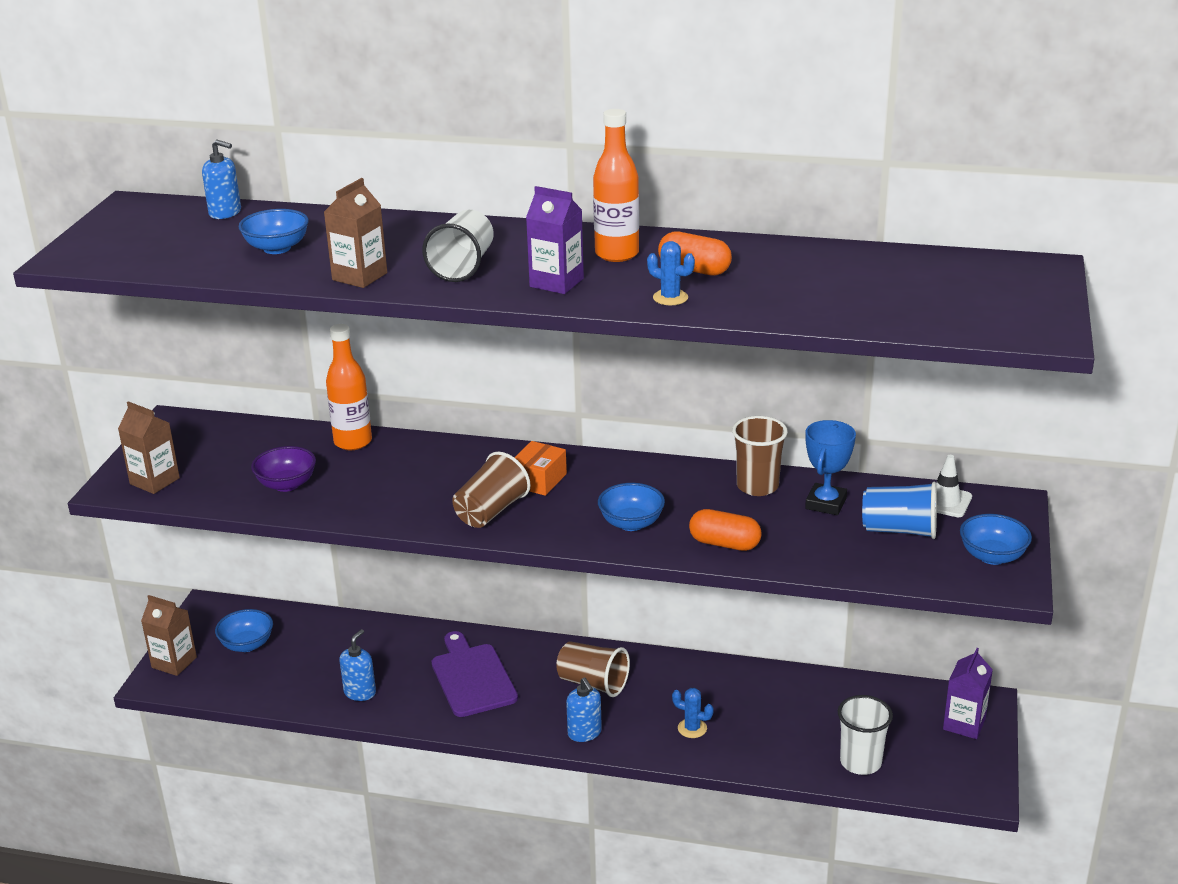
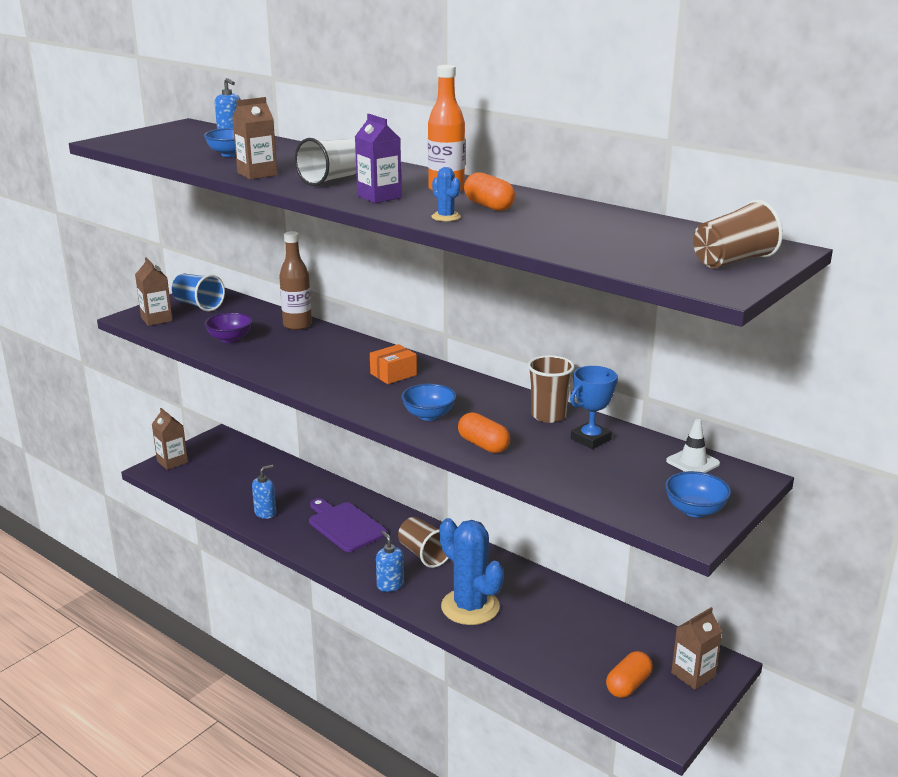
camera: 25 degrees right, 5 degrees down
(247, 644) = (223, 464): blue bowl -> none
(353, 442) = (297, 325): orange bottle -> brown bottle
(472, 677) = (345, 526): purple cutting board -> purple cutting board turned 45 degrees counterclockwise
(491, 511) = (340, 384): brown cup -> brown cup (733, 261)
(584, 733) = (390, 585): blue soap dispenser -> blue soap dispenser turned 150 degrees clockwise
(692, 728) = (470, 607): blue cactus -> blue cactus, size x2.40
(860, 762) = (582, 674): white cup -> none
(899, 530) = (633, 472): blue cup -> blue cup (198, 305)
(912, 757) = (628, 685): none -> orange capsule
(964, 724) = (693, 675): purple carton -> brown carton

